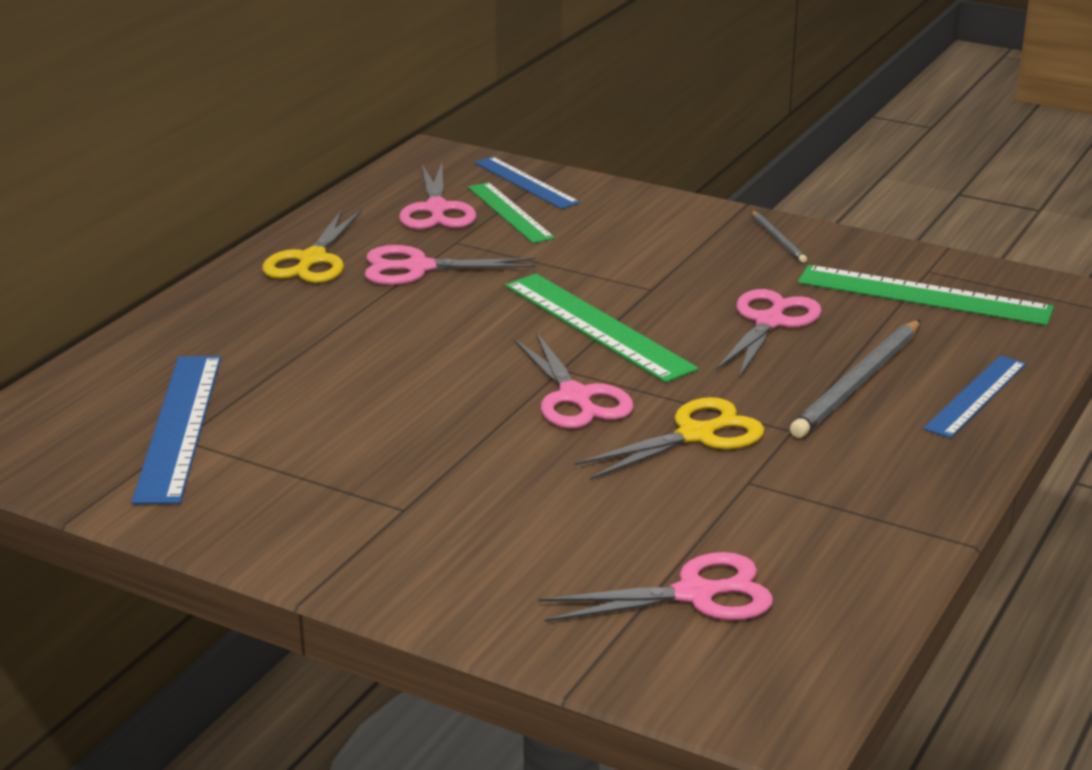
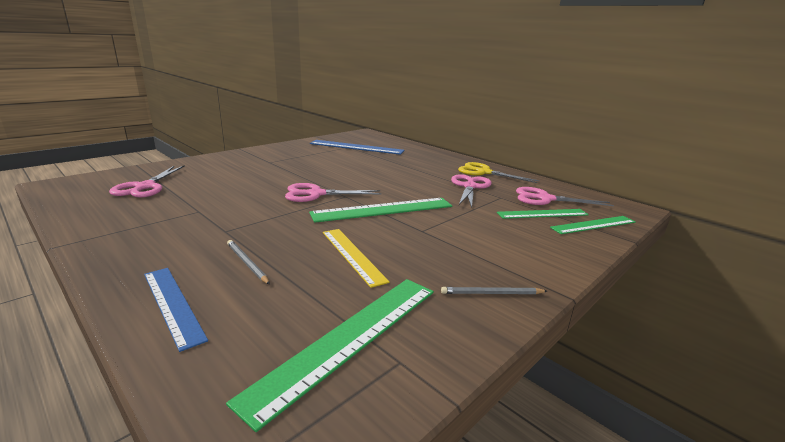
camera: 105 degrees right, 5 degrees down
(525, 182) = (593, 225): blue ruler -> green ruler
(696, 435) = (252, 209): yellow scissors -> none
(770, 322) = (353, 255): pink scissors -> yellow ruler
(857, 383) = (247, 263): grey pencil -> grey pencil, size x0.51

